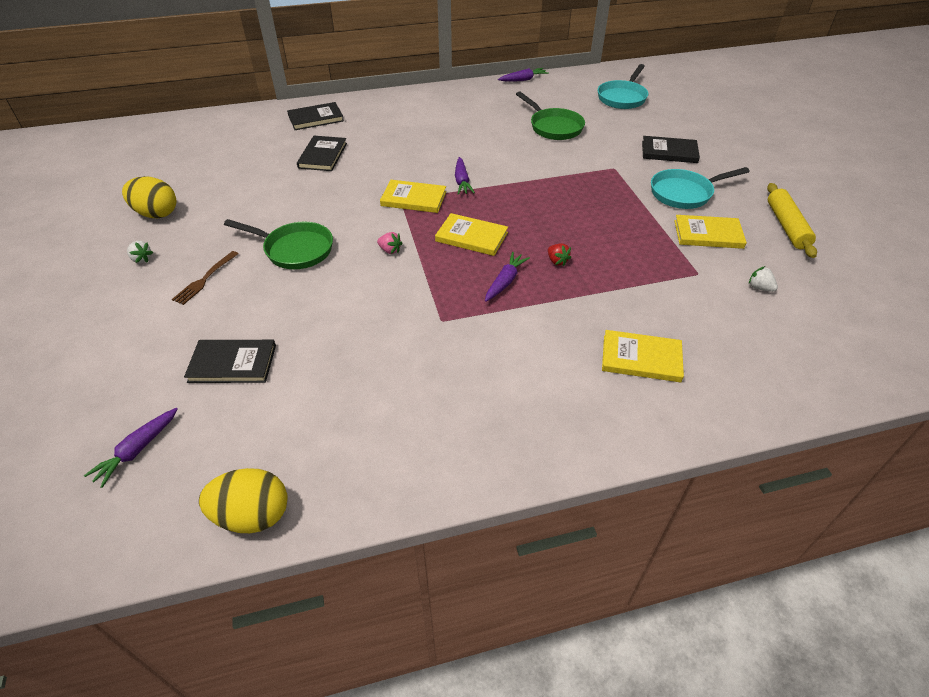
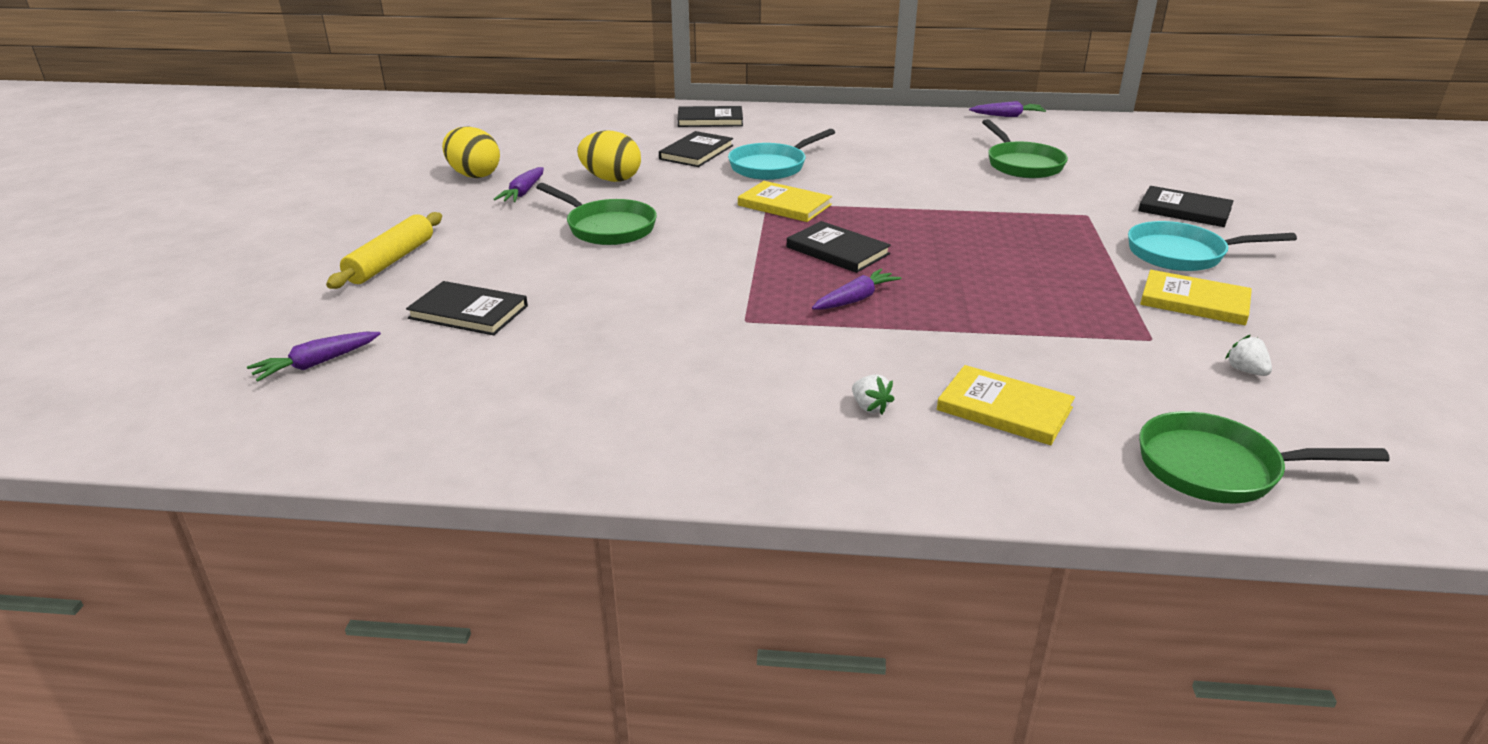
camera: 20 degrees right, 15 degrees down
(141, 259) = (432, 209): white strawberry -> white strawberry (870, 407)
(205, 279) = (488, 236): brown fork -> none
(252, 515) = (399, 447): yellow egg -> yellow egg (611, 179)
(390, 250) = (722, 246): pink strawberry -> none
(462, 181) = (859, 198): purple carrot -> purple carrot (523, 192)
(471, 237) = (837, 250): yellow book -> black book
(557, 261) = (942, 292): red strawberry -> none
(622, 97) = (1145, 148): turquoise pan -> turquoise pan (771, 167)
(777, 374) = (1217, 468): none -> green pan
(786, 226) = (1335, 313): yellow rolling pin -> yellow rolling pin (391, 261)

